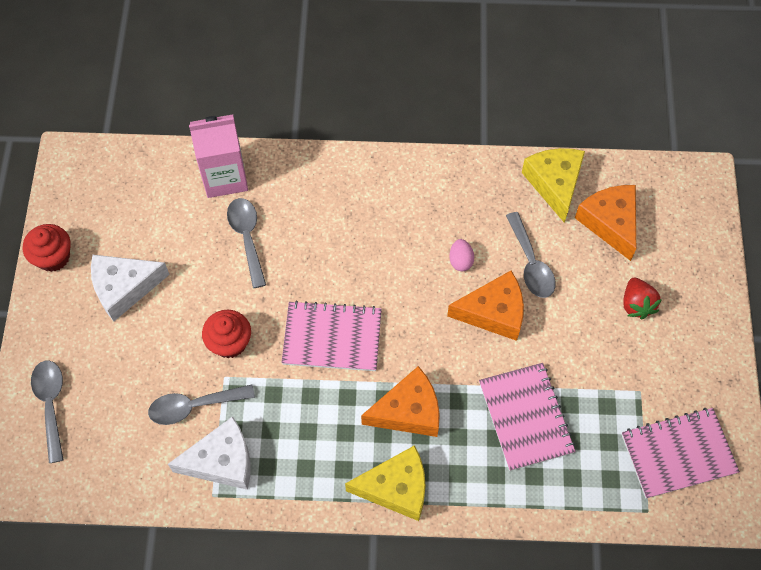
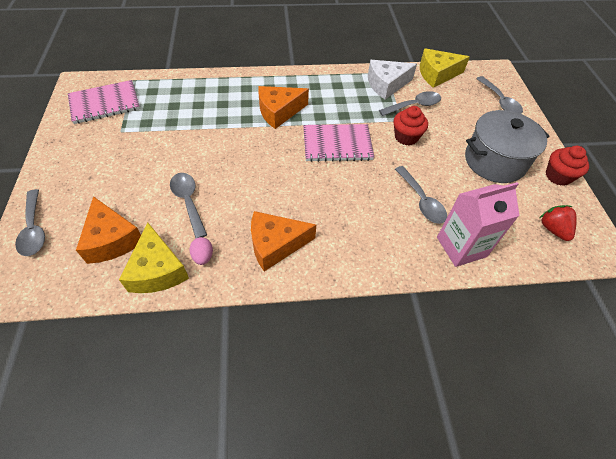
camera: 170 degrees right, 10 degrees down
(124, 288) = (494, 161): white cheese -> grey pot
(396, 488) = (282, 80): yellow cheese -> yellow cheese (437, 74)
(460, 261) = (246, 199): pink egg -> pink egg (203, 256)
(494, 312) = (221, 167): orange cheese -> orange cheese (275, 245)
(525, 417) = (202, 114): pink notebook -> none
(636, 304) = (107, 180): red strawberry -> red strawberry (553, 229)
(700, 244) = (34, 229): none -> grey spoon

